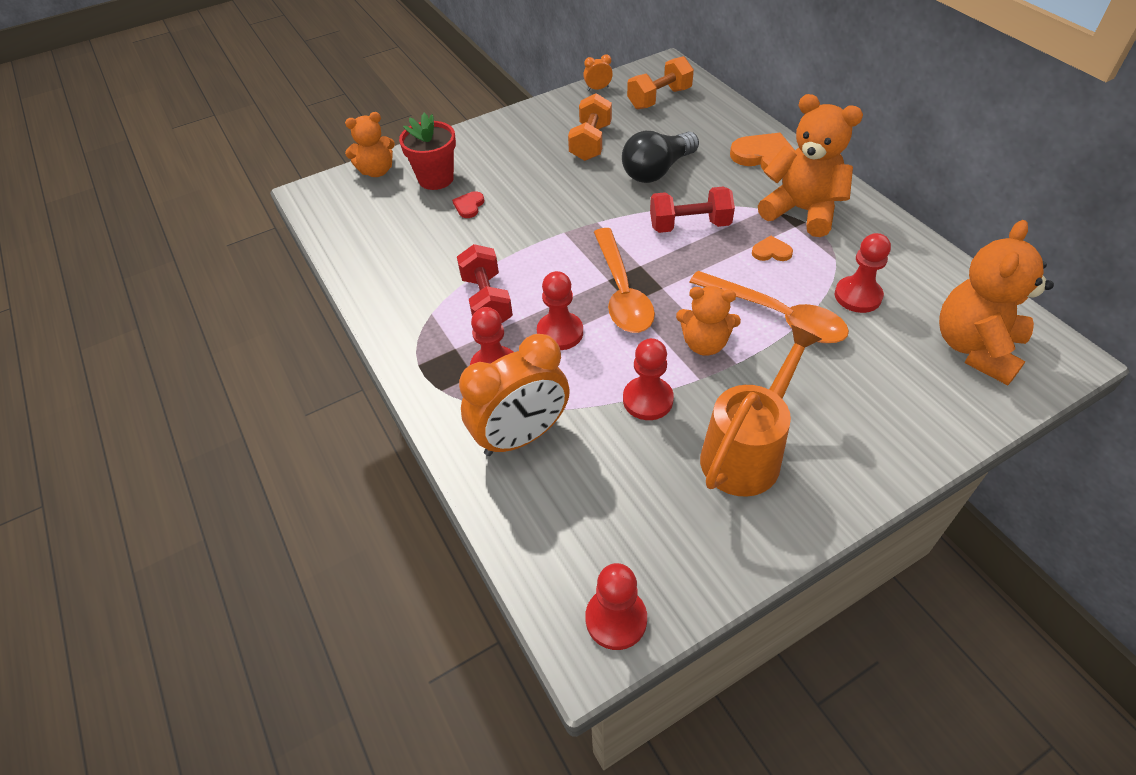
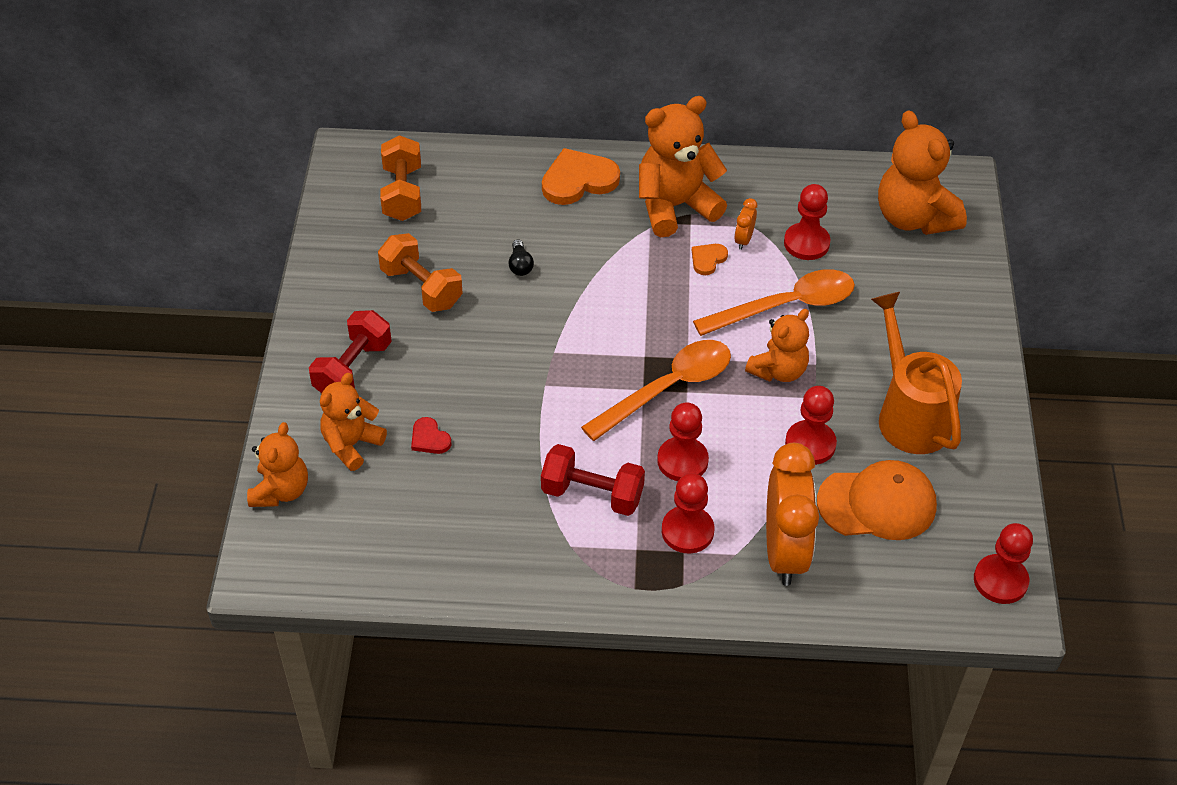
camera: 60 degrees left, 0 degrees up
(436, 179) = (351, 444): red flower pot -> orange teddy bear
(598, 89) = (329, 228): orange clock -> orange clock (743, 240)
(621, 291) = (668, 389): orange spoon -> orange spoon turned 60 degrees counterclockwise
(625, 476) = (877, 504): none -> orange cap
(657, 170) = (520, 265): black light bulb -> black light bulb, size x0.43
(689, 225) = (623, 291): red dumbbell -> red dumbbell (353, 369)

